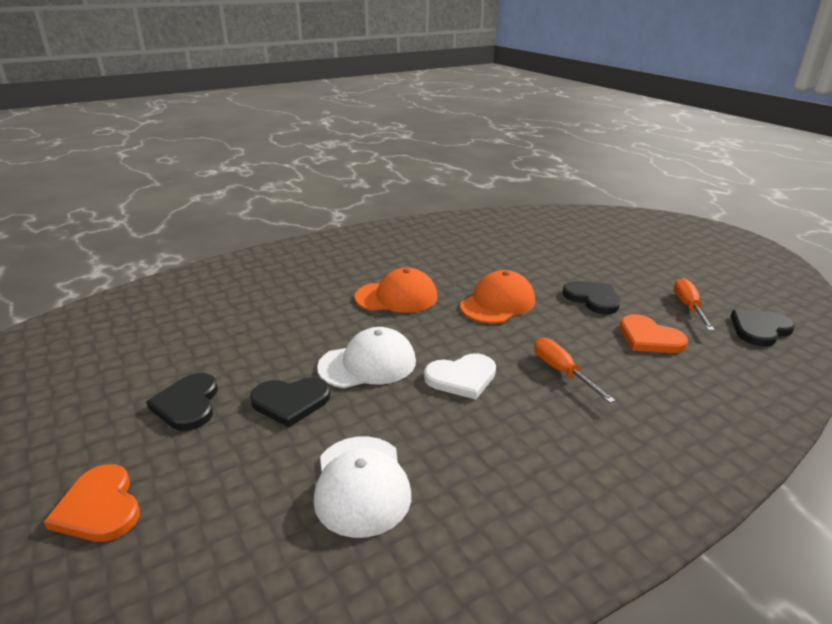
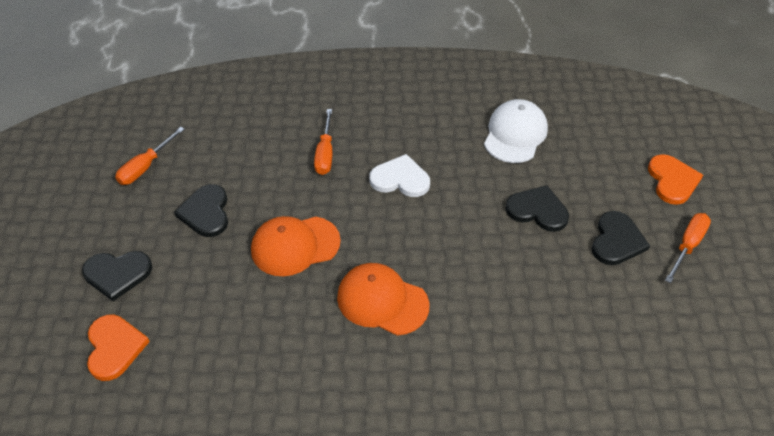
camera: 150 degrees left, 20 degrees up
(94, 428) = (687, 246): none -> orange screwdriver
(367, 364) = (462, 222): white cap -> none
(649, 338) = (224, 153): orange heart -> orange heart (114, 347)
(760, 329) = (134, 125): black heart -> black heart (117, 274)

